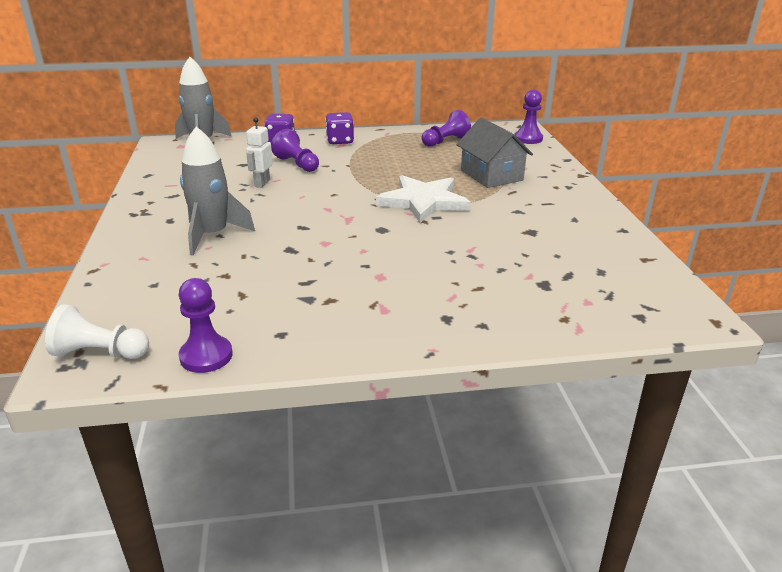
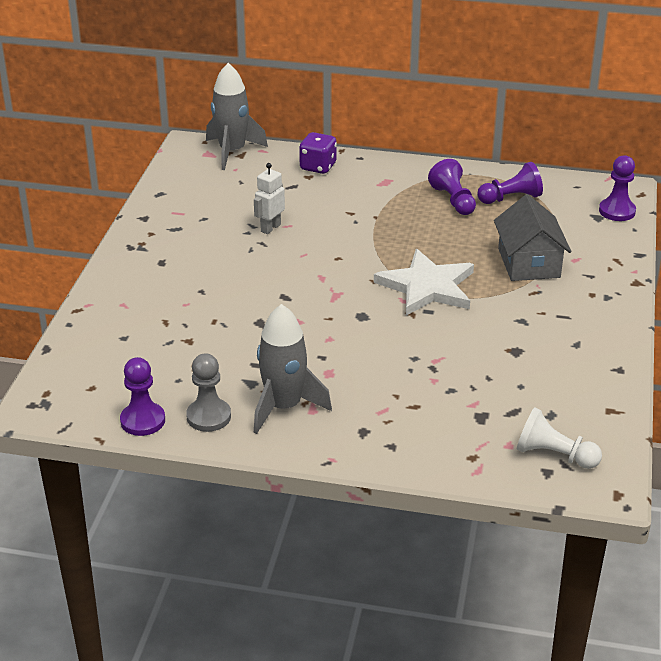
camera: 20 degrees right, 5 degrees up
(100, 353) = (62, 398): white pawn -> white pawn (554, 455)
(212, 235) = (194, 290): grey rocket -> grey rocket (284, 407)
(279, 337) = (208, 417): none -> grey pawn
(297, 164) = (320, 205): purple pawn -> purple pawn (453, 200)
(340, 141) = (386, 176): purple dice -> none

